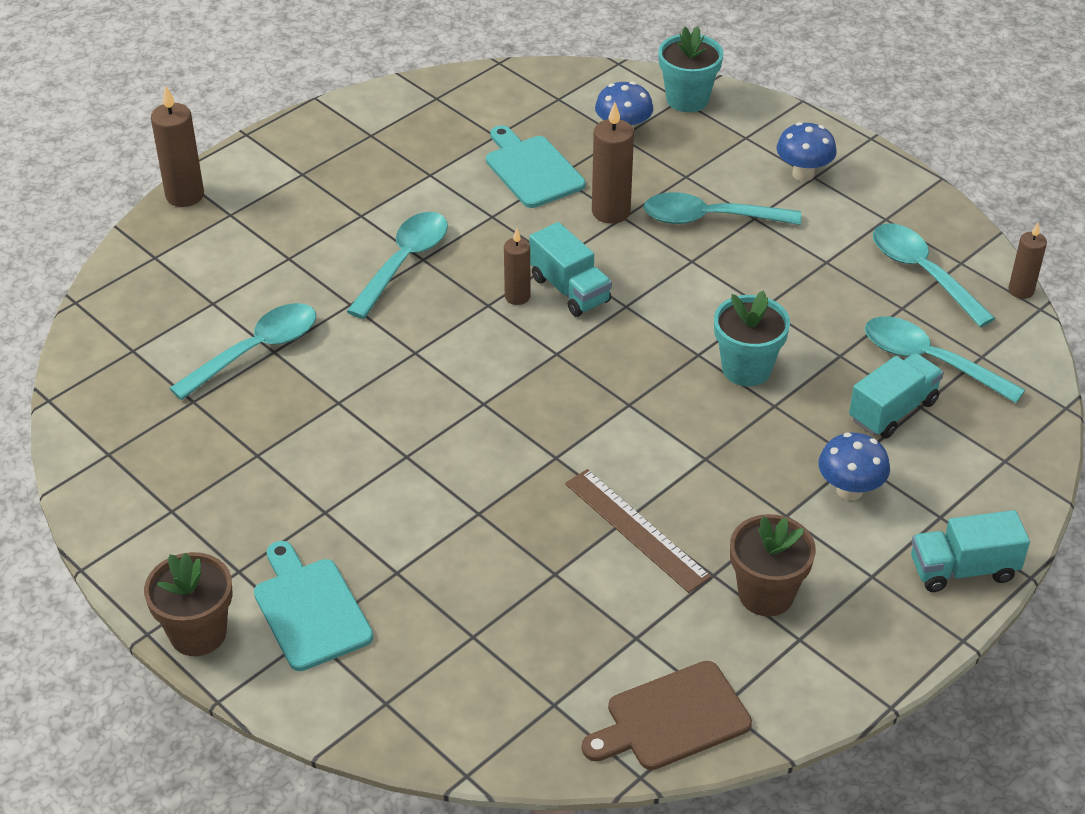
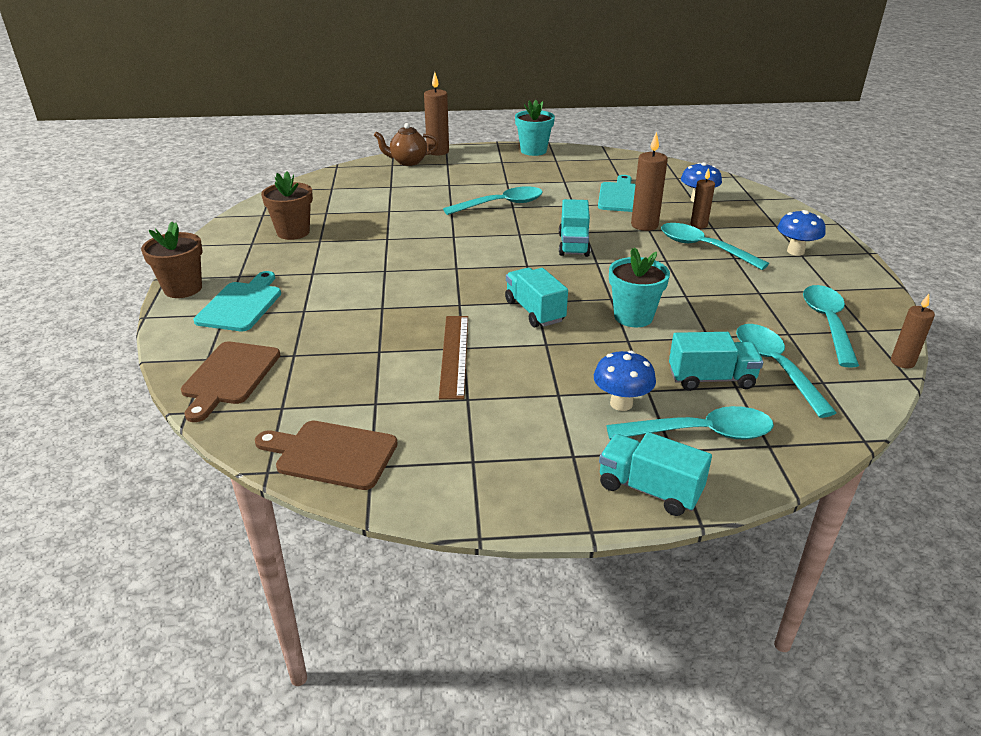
camera: 40 degrees right, 10 degrees down
(169, 239) = (408, 162): none -> brown teapot
(256, 351) = (381, 207): turquoise spoon -> turquoise spoon (701, 433)
(445, 707) = (229, 376): none -> brown cutting board
(517, 296) = (540, 237): brown candle -> brown candle (698, 225)
(644, 419) = (534, 311): none -> turquoise truck
(687, 99) = (757, 200): turquoise flower pot -> turquoise flower pot (533, 151)
(766, 594) = (485, 426): brown flower pot -> brown flower pot (293, 232)

